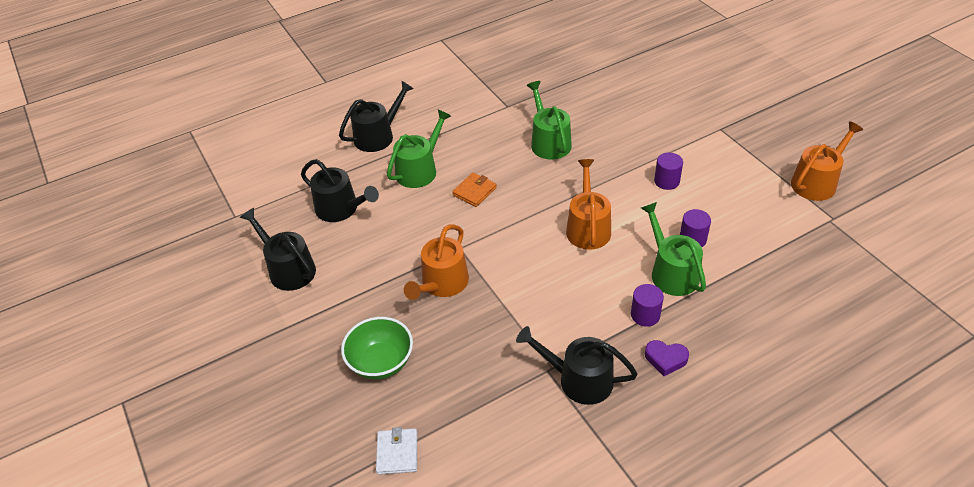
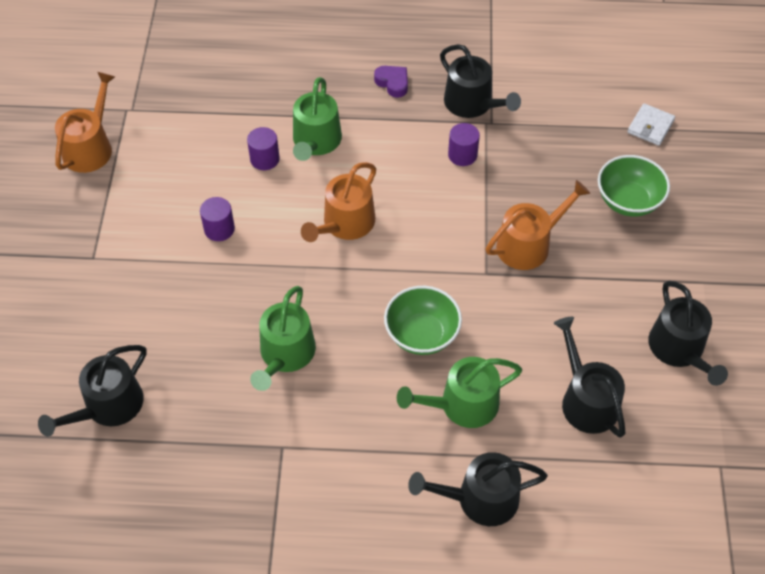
camera: 150 degrees left, 10 degrees up
(474, 191) = (422, 334): orange wallet -> green bowl
(618, 78) = (108, 406): none -> black watering can
(645, 315) = (374, 121): purple cylinder -> purple cylinder (462, 155)
(817, 182) = (90, 147): orange watering can -> orange watering can turned 120 degrees clockwise

